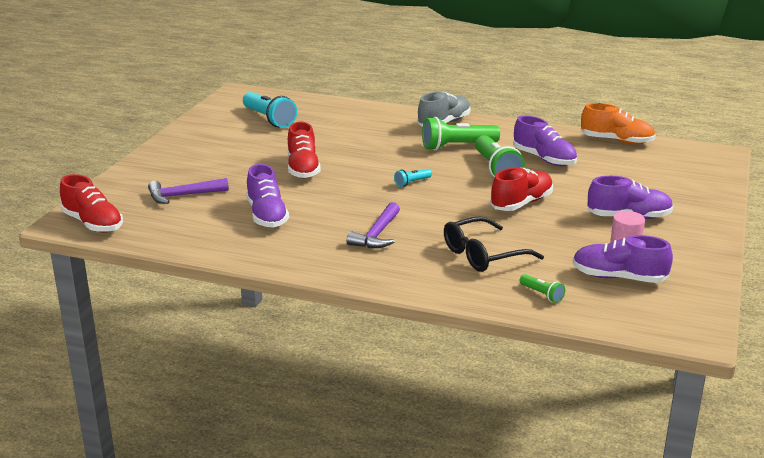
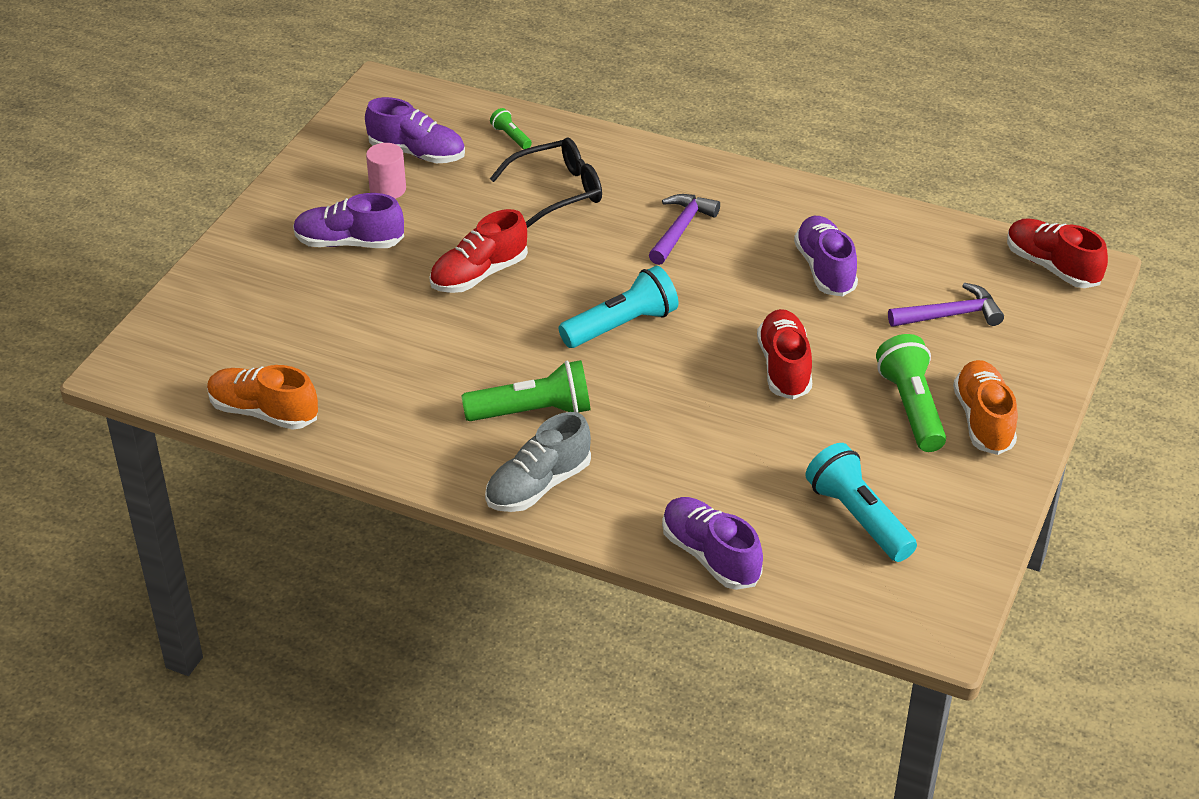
camera: 175 degrees left, 15 degrees up
(184, 152) = (983, 420): none -> orange shoe
(412, 183) = (621, 325): turquoise flashlight -> turquoise flashlight, size x2.07
(496, 169) = (488, 350): green flashlight -> green flashlight (911, 407)
(544, 159) = (405, 370): purple shoe -> purple shoe (710, 556)

